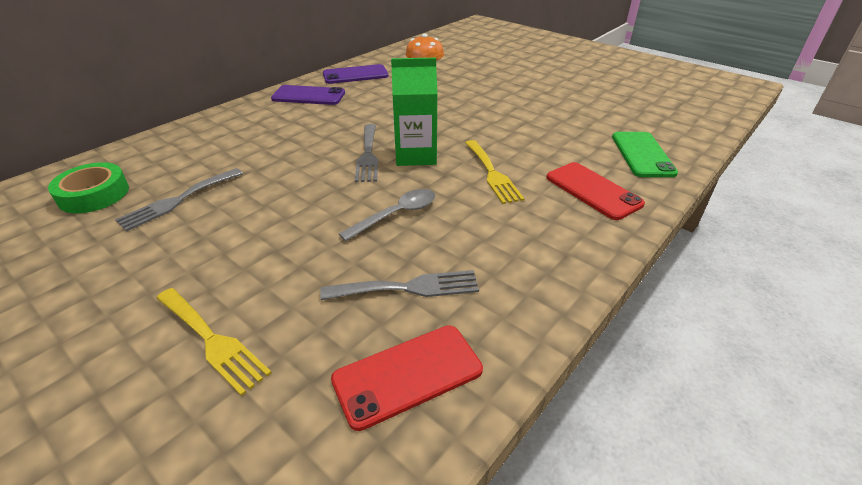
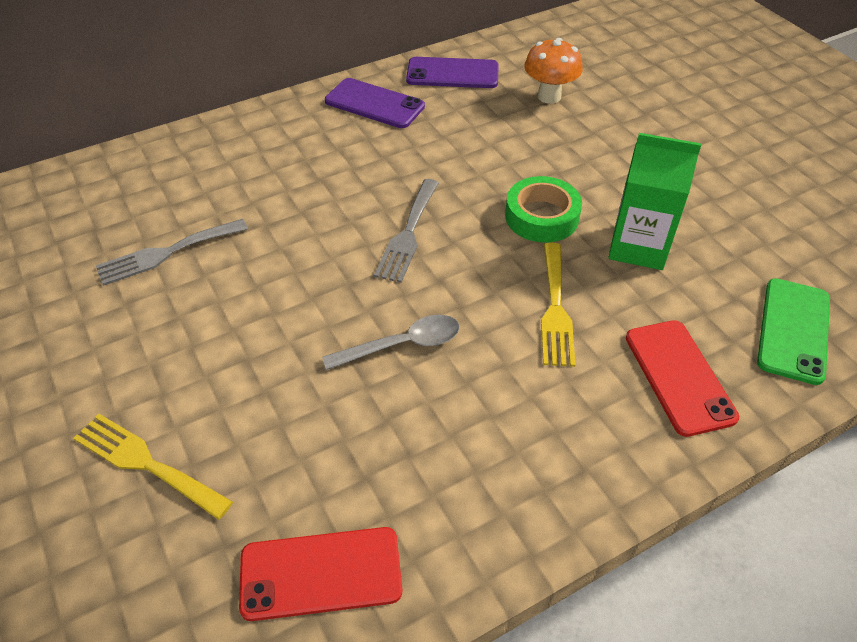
camera: 20 degrees right, 10 degrees up
(94, 194) = (83, 220): green tape -> green tape (541, 217)
(212, 341) = (146, 463): yellow fork -> yellow fork turned 150 degrees clockwise
(408, 288) = (370, 459): grey fork -> none
(415, 155) = (469, 250): green carton -> green carton (638, 247)

